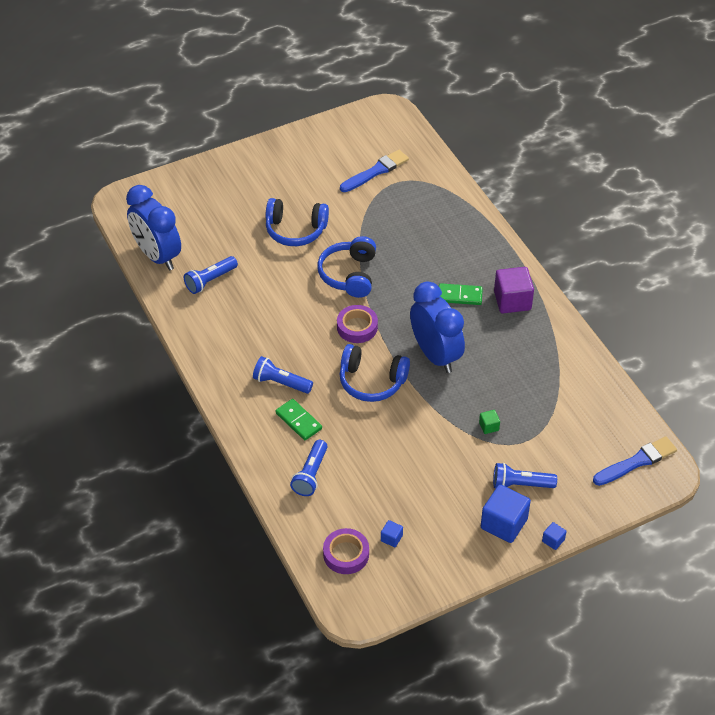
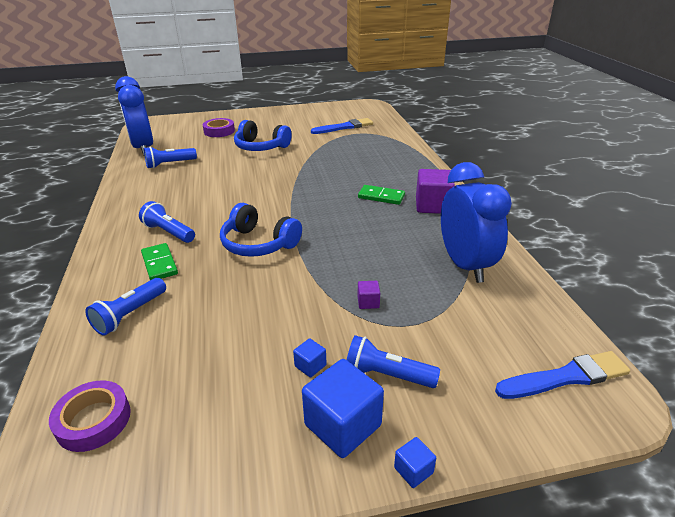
camera: 15 degrees right, 15 degrees down
(349, 275) = (287, 173): blue headphones -> none
(357, 327) = (271, 205): purple tape -> purple tape (219, 131)
(391, 538) = (171, 411): blue cube -> blue cube (310, 366)
(435, 355) = (336, 233): blue clock -> blue clock (465, 265)
(489, 426) = (368, 302): green cube -> purple cube

